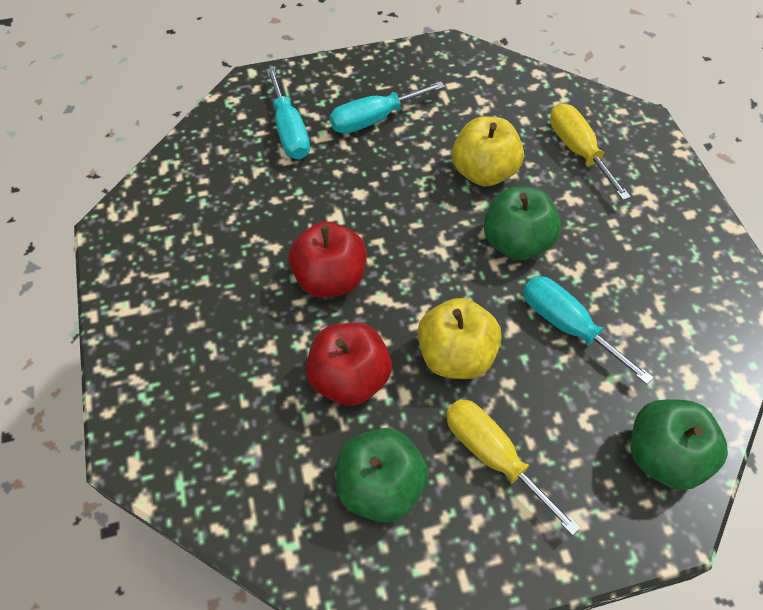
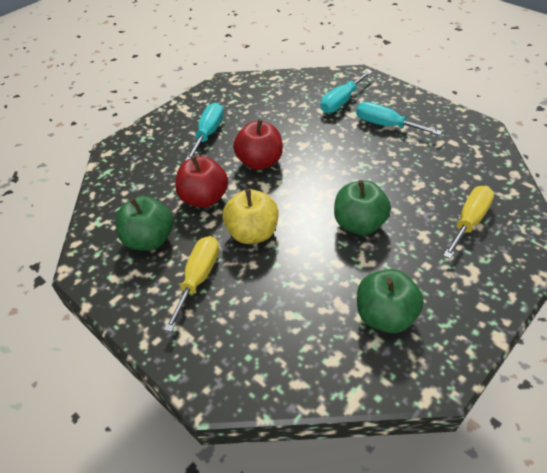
camera: 60 degrees right, 10 degrees down
(484, 172) = (398, 186): yellow apple -> none
(567, 326) = (317, 275): turquoise screwdriver -> turquoise screwdriver (208, 133)
(663, 455) = (258, 366): green apple -> green apple (385, 316)

